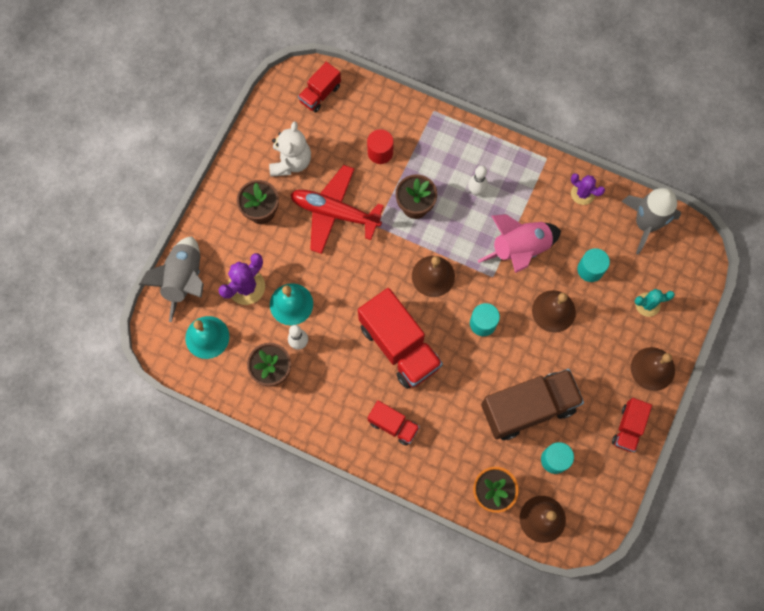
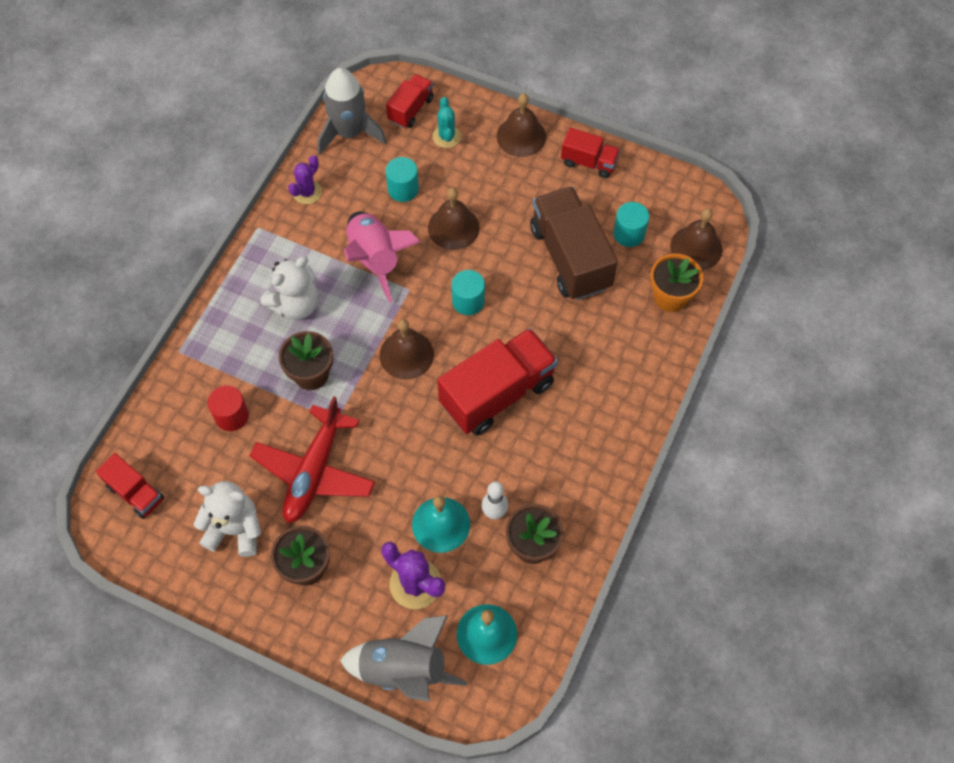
camera: 90 degrees left, 10 degrees down
(393, 425) = (597, 401): red truck -> red truck (410, 109)
(476, 191) = (295, 304): white bowling pin -> white teddy bear

